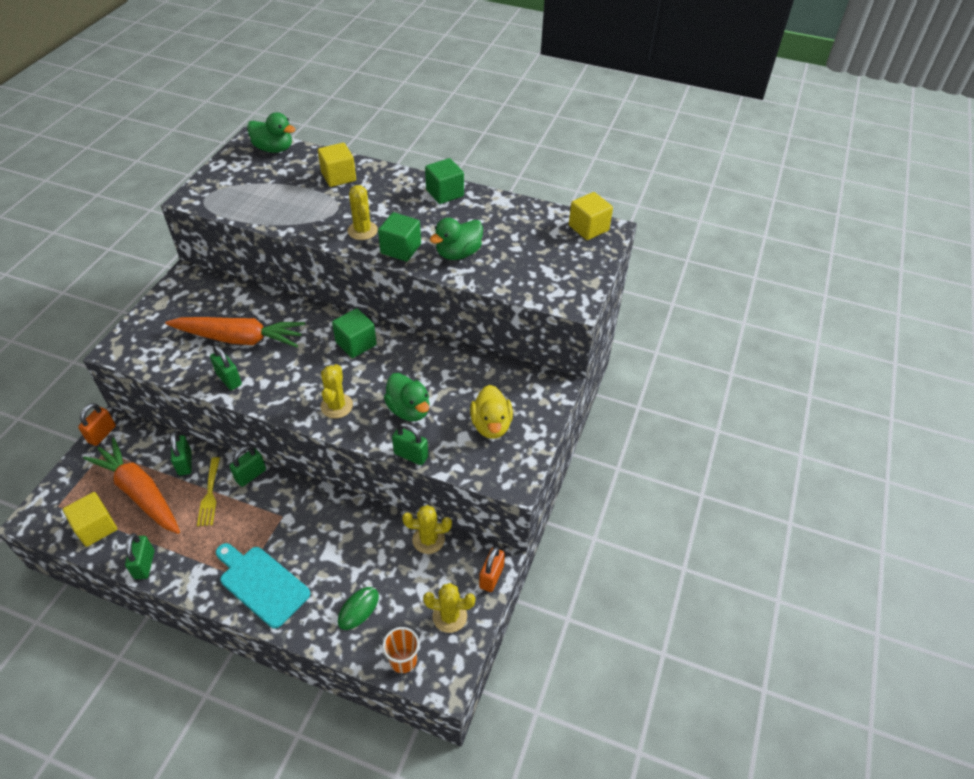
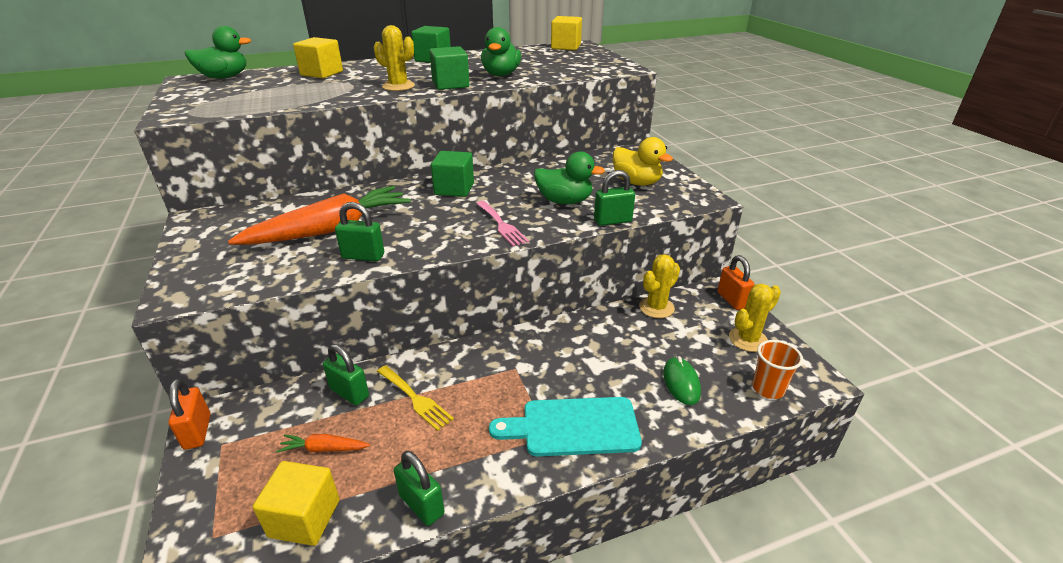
camera: 40 degrees left, 15 degrees down
(140, 492) = (324, 449): orange carrot -> orange carrot, size x0.42
(251, 475) = (439, 360): green padlock -> none
(337, 406) = (501, 225): yellow cactus -> pink fork

